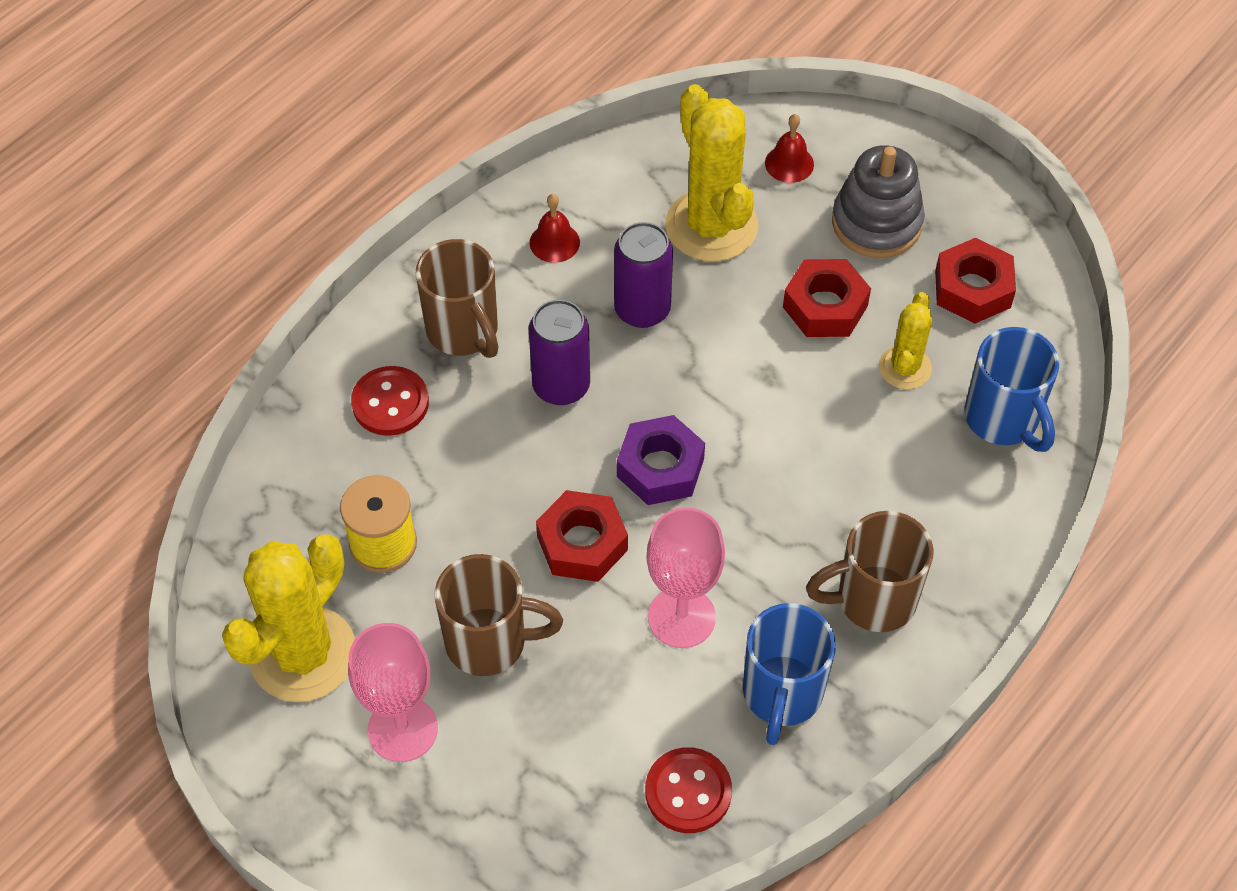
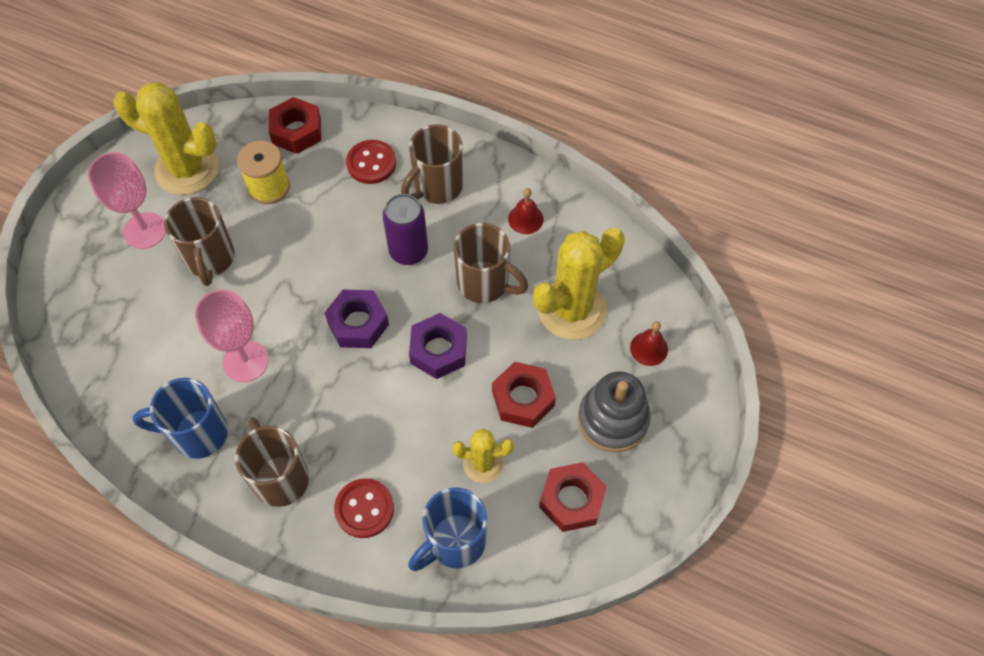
camera: 75 degrees right, 5 degrees up
(582, 543) = (290, 292): red nut -> red nut (296, 131)
(642, 309) = (485, 283): purple can -> brown mug
(688, 792) = (121, 392): red button -> red button (364, 509)
(729, 382) = (438, 350): none -> purple nut

